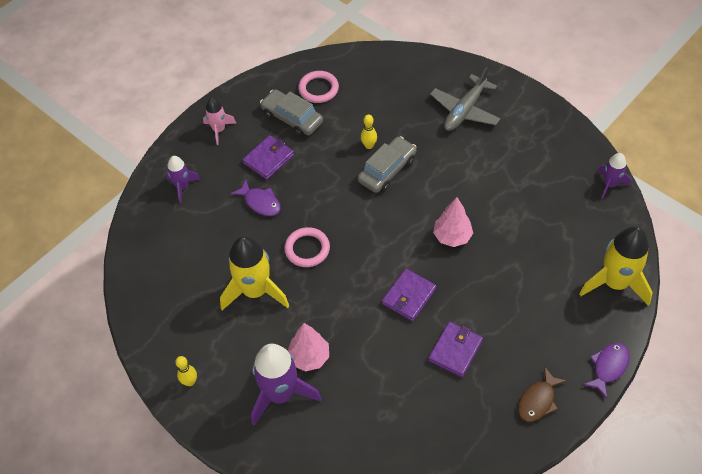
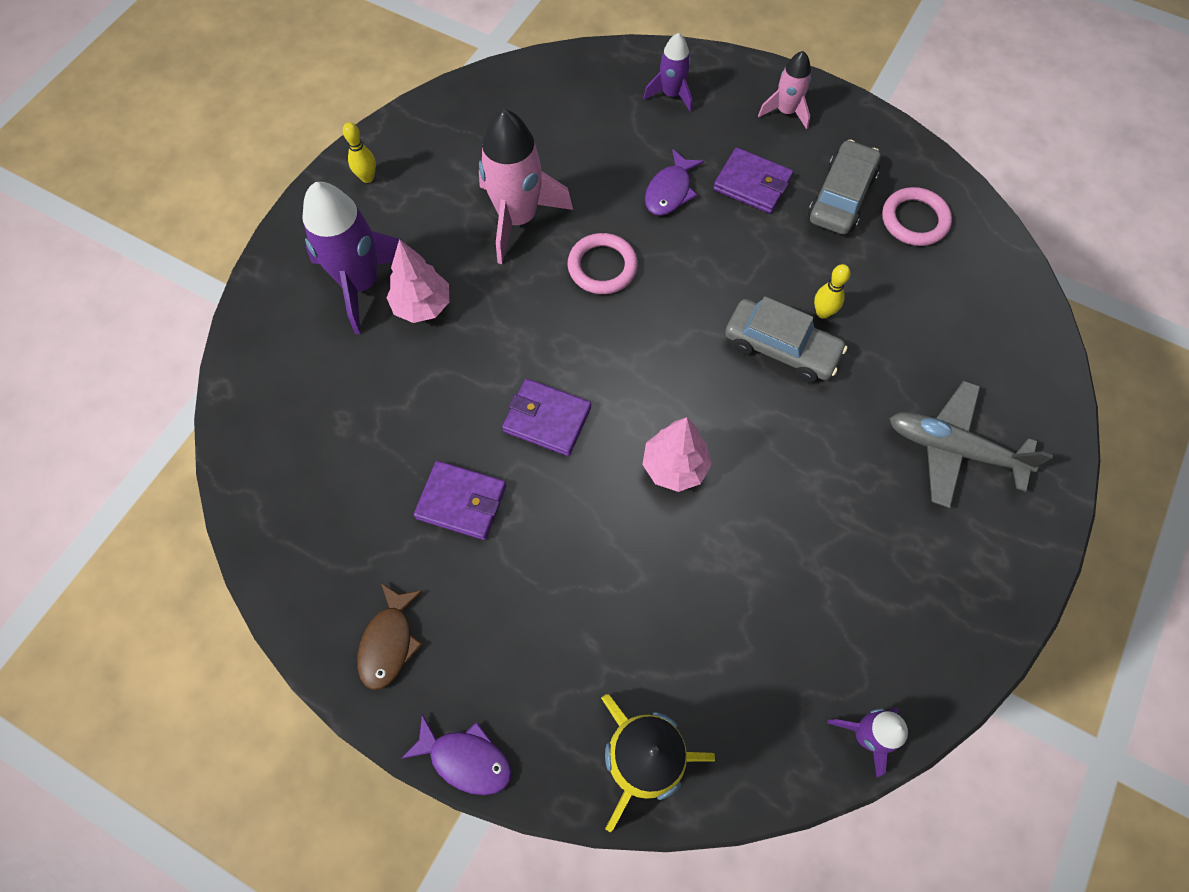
camera: 75 degrees right, 10 degrees up
(255, 291) = (518, 218): yellow rocket -> pink rocket
(538, 400) = (389, 642): brown fish -> brown fish turned 105 degrees counterclockwise

